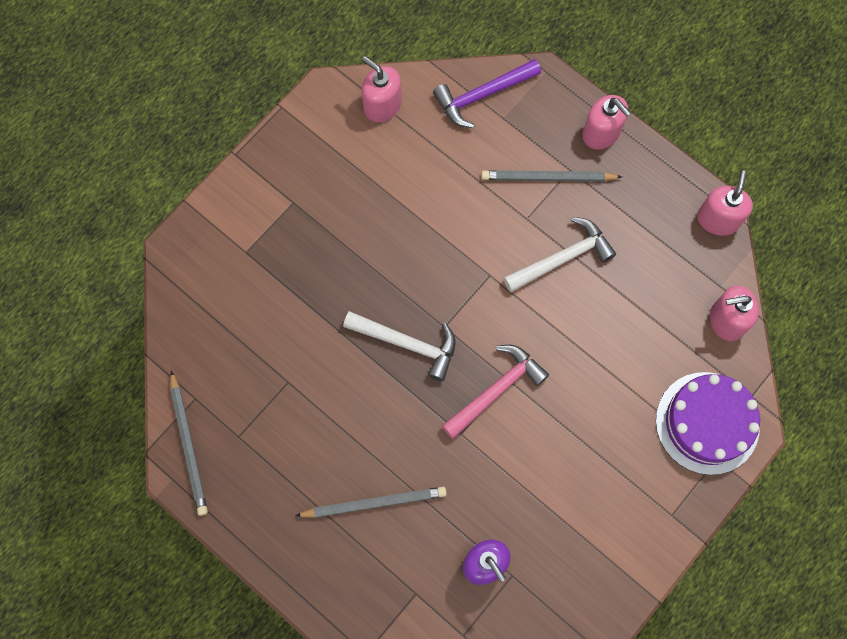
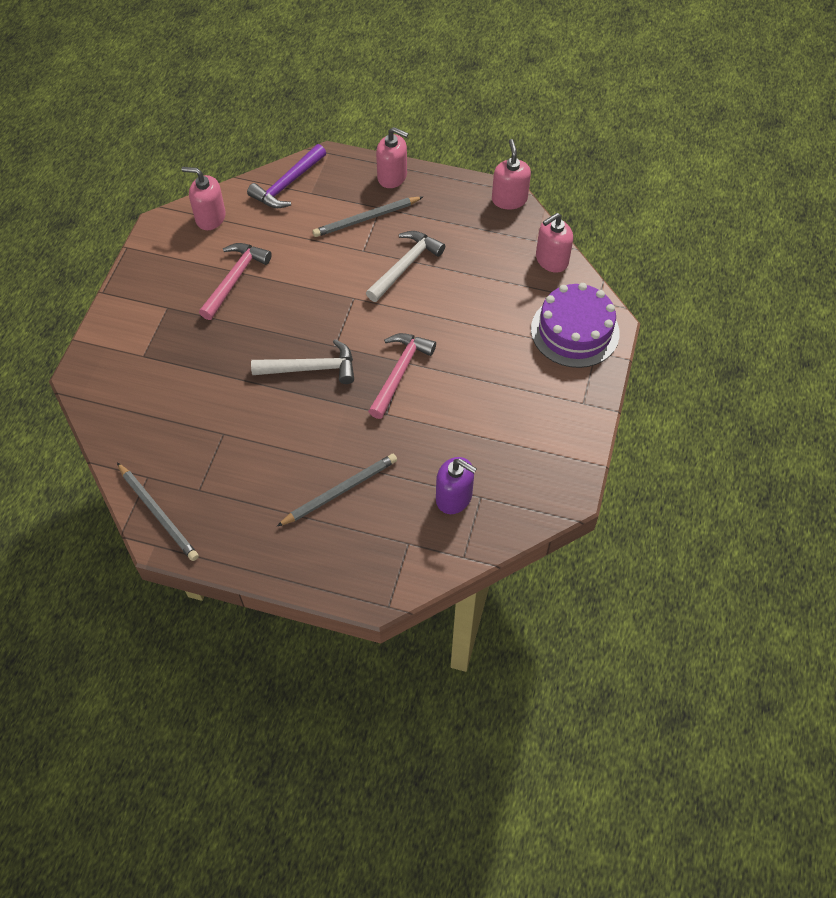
camera: 25 degrees left, 15 degrees down
(375, 197) = (235, 279): none -> pink hammer

